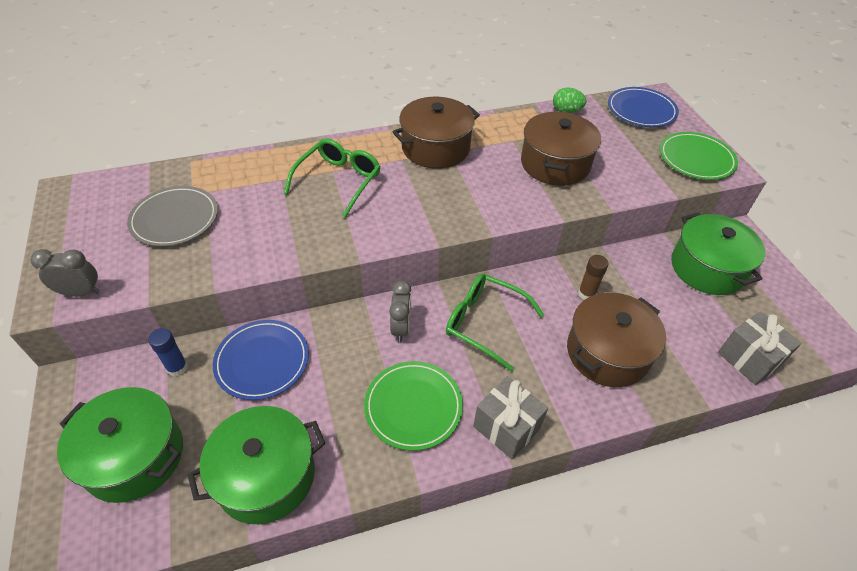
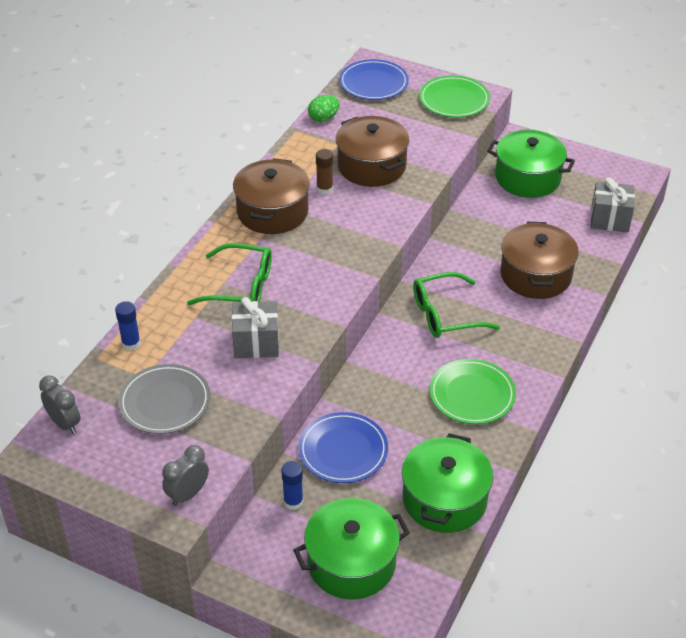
camera: 45 degrees left, 5 degrees down
(221, 167) = (131, 343): none -> blue glue stick
(338, 181) = (241, 286): green glasses -> green glasses turned 120 degrees clockwise
(401, 328) = (400, 359): grey clock -> grey clock (64, 423)
(506, 427) = (536, 361): grey gift -> grey gift (256, 343)
(586, 293) = (480, 248): brown glue stick -> brown glue stick (324, 189)

